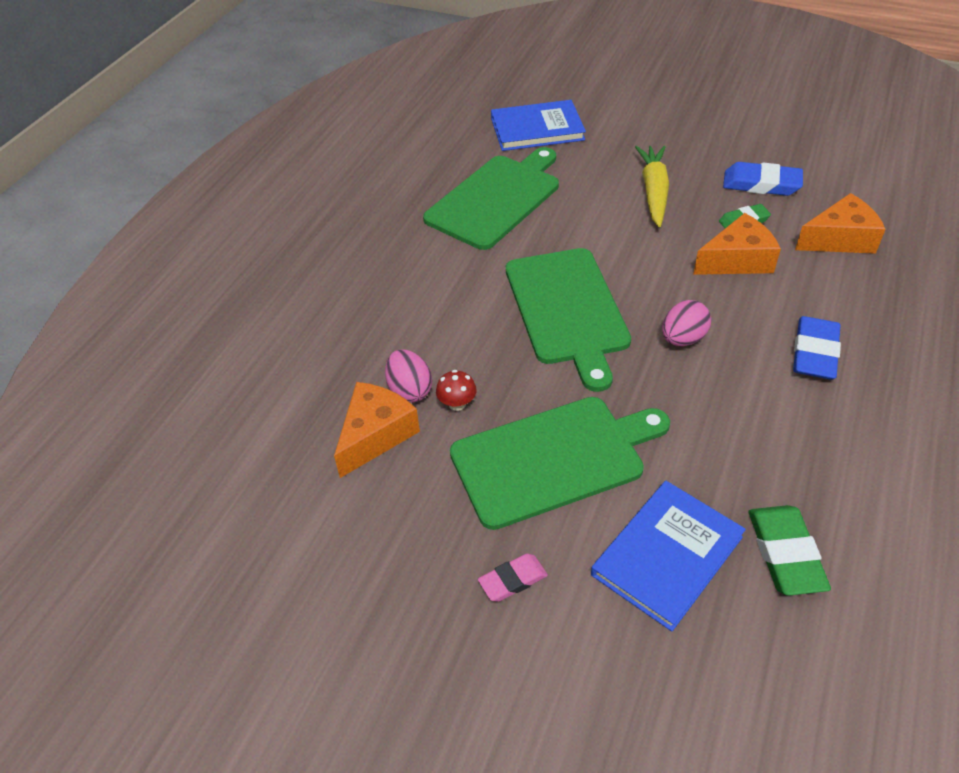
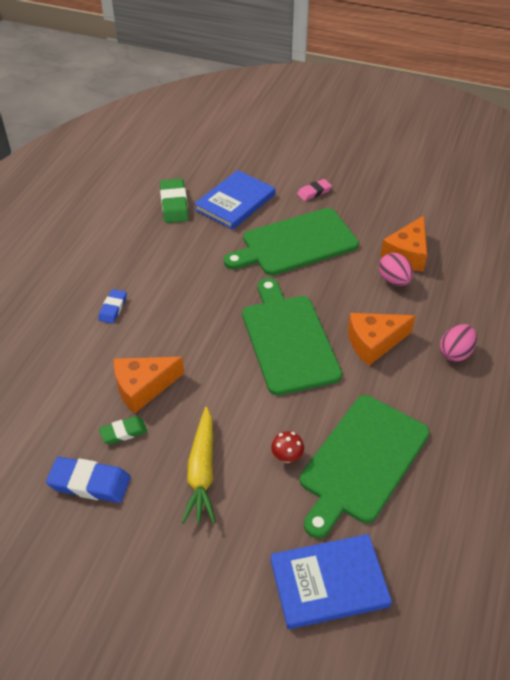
camera: 175 degrees right, 0 degrees up
(457, 404) = (360, 272): red mushroom -> red mushroom (287, 456)
(682, 339) = (204, 317): pink egg -> pink egg (455, 353)
(814, 353) = (113, 308): blue eraser -> blue eraser, size x0.61
(839, 239) = (45, 411): orange cheese -> orange cheese (374, 342)

